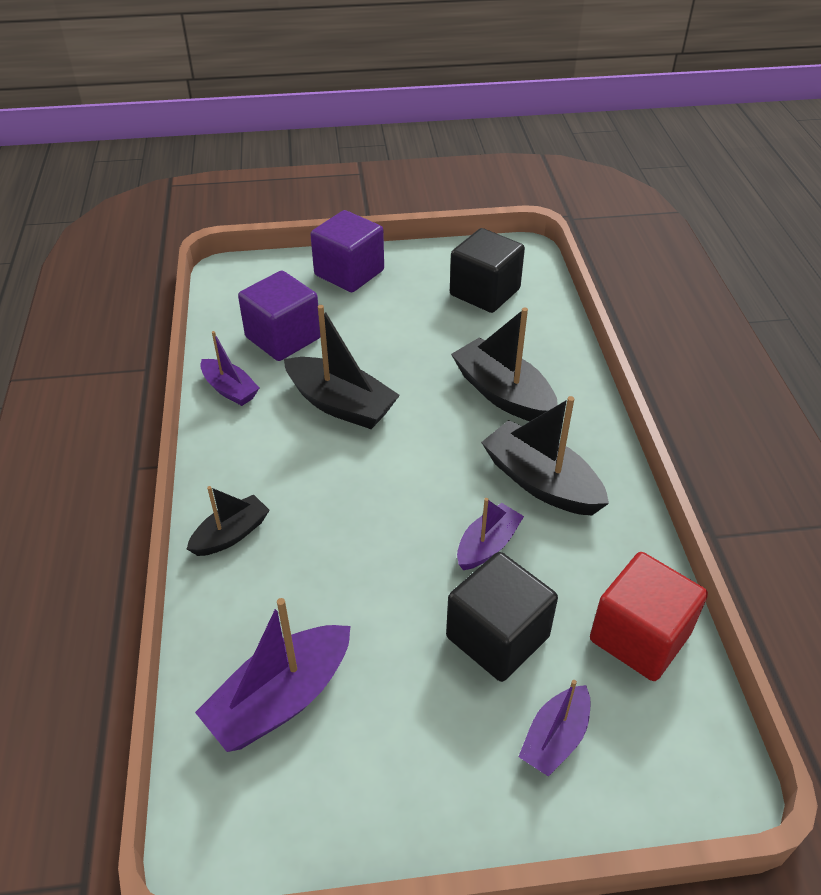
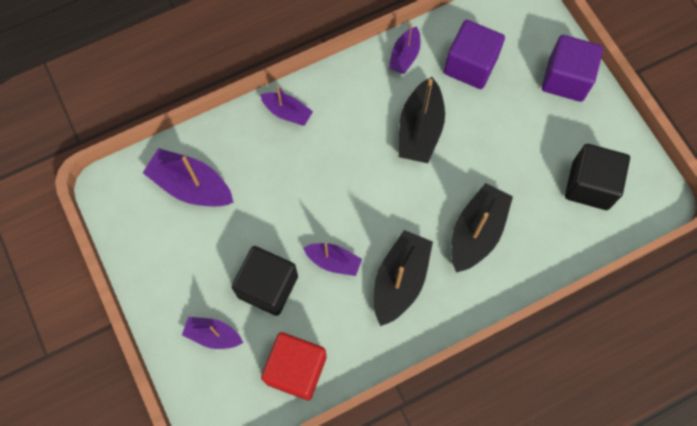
camera: 70 degrees right, 25 degrees up
(231, 534) = (287, 112): black boat -> purple boat

